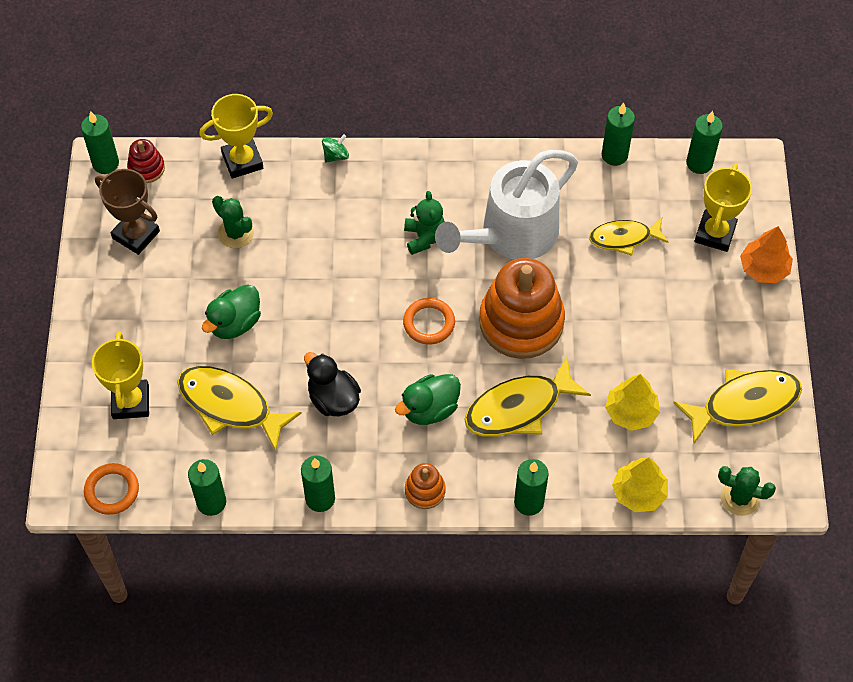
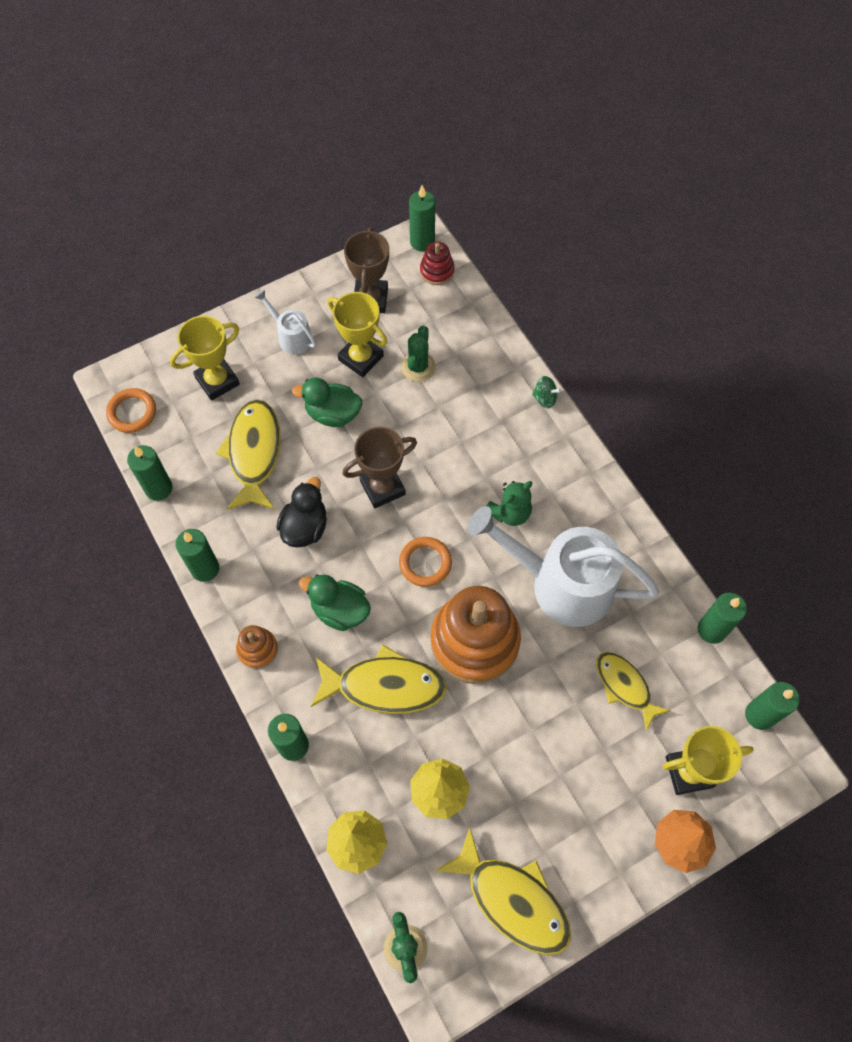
camera: 60 degrees right, 5 degrees up
(128, 318) = (291, 336): none -> white watering can
(242, 161) = (490, 333): yellow trophy -> yellow trophy (361, 358)
(336, 320) = (382, 487): none -> brown trophy
(519, 408) = (384, 686): yellow fish -> yellow fish turned 150 degrees clockwise

